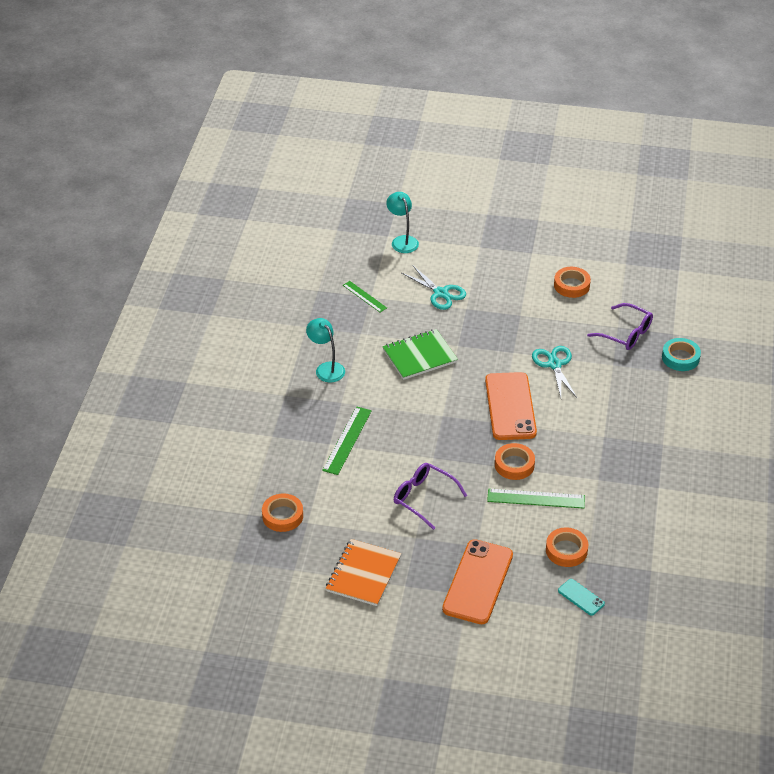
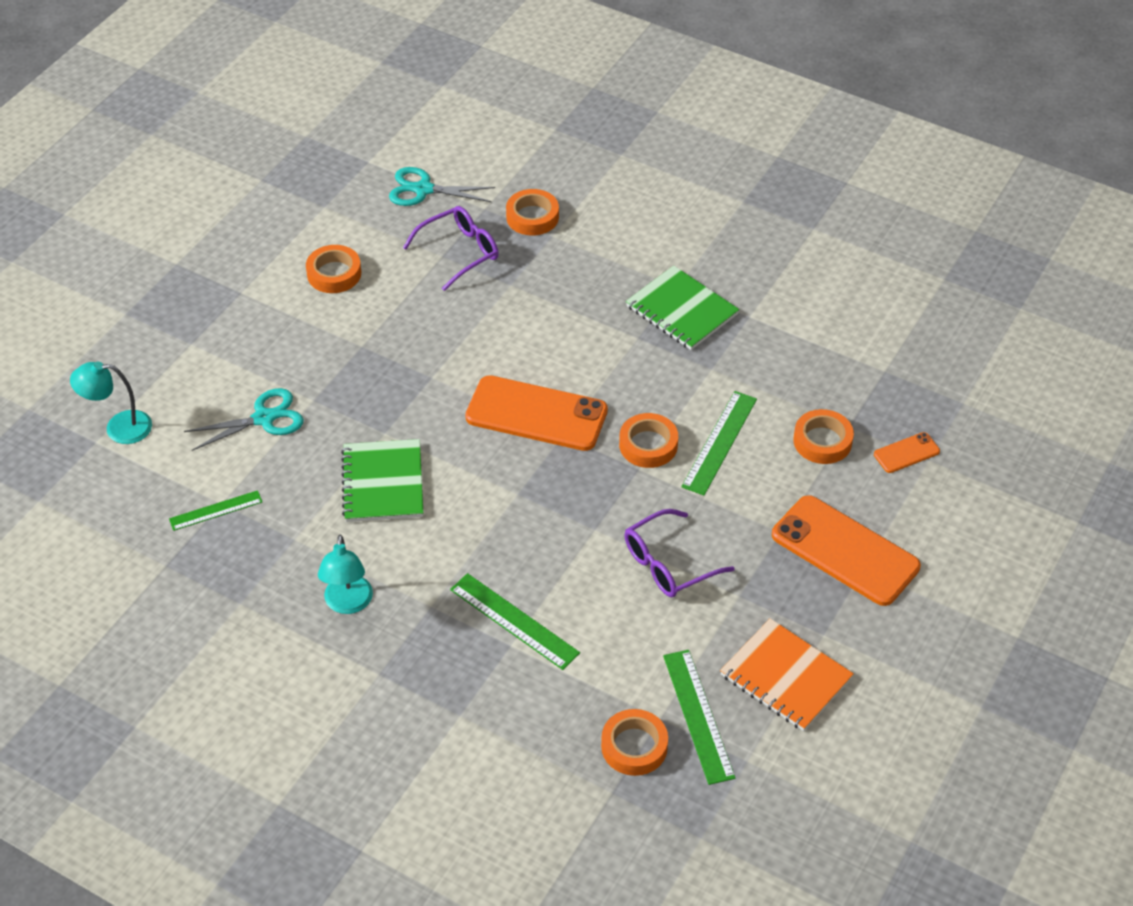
camera: 70 degrees left, 5 degrees up
(316, 539) = (698, 716): none -> green ruler
(326, 368) = (348, 604): turquoise lamp -> turquoise lamp turned 75 degrees counterclockwise
(554, 364) = (479, 342): turquoise scissors -> turquoise scissors (423, 189)
(581, 597) = (906, 453): turquoise phone -> orange phone
(642, 452) = (681, 310): none -> green notebook
(680, 358) = (532, 217): turquoise tape -> orange tape

